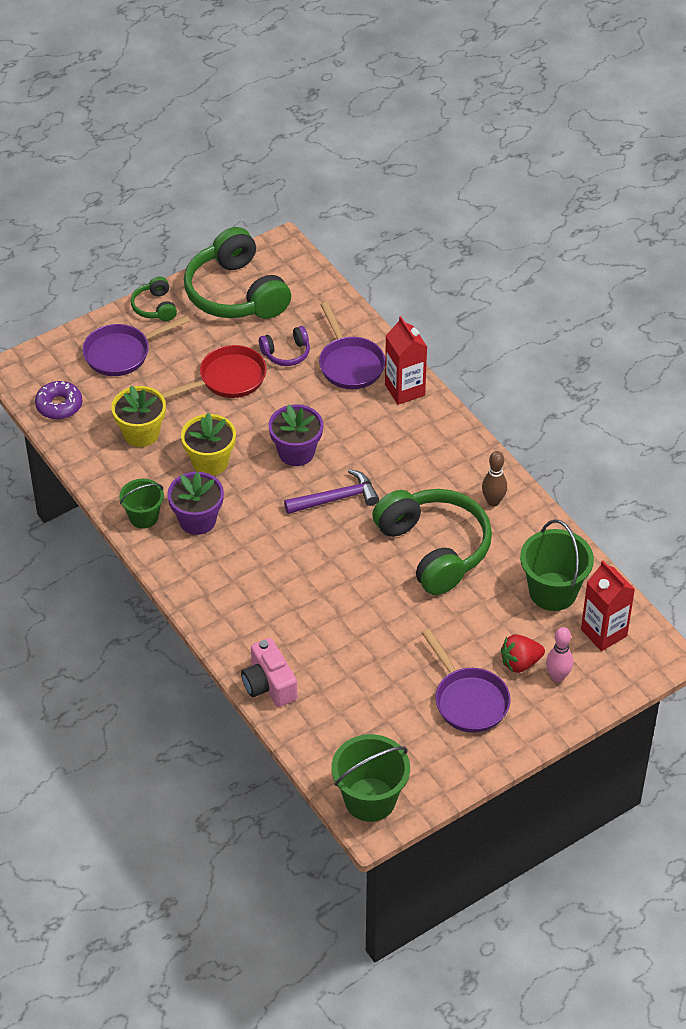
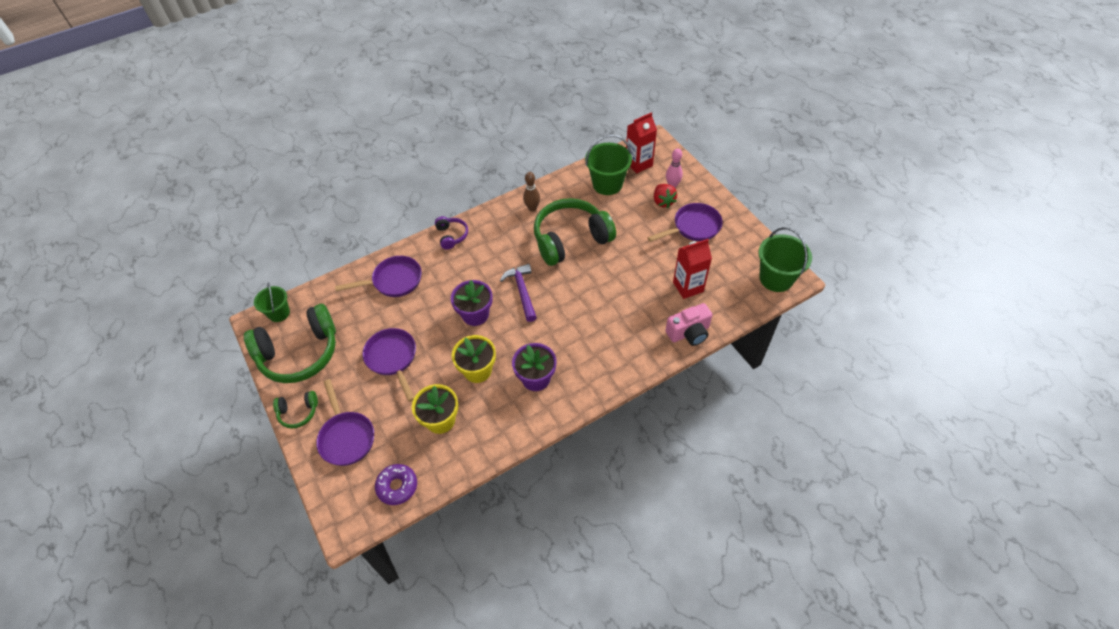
camera: 85 degrees left, 5 degrees up
(143, 517) = (529, 416): green bucket -> green bucket (279, 313)
(227, 379) = (393, 359): red pan -> purple pan
(286, 353) = (373, 320): purple headphones -> purple headphones (451, 236)
(404, 390) = (425, 250): red carton -> red carton (688, 287)

